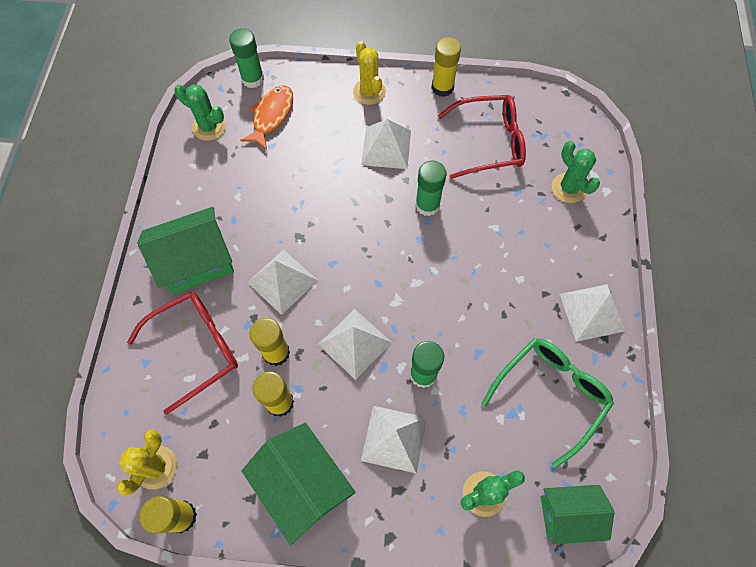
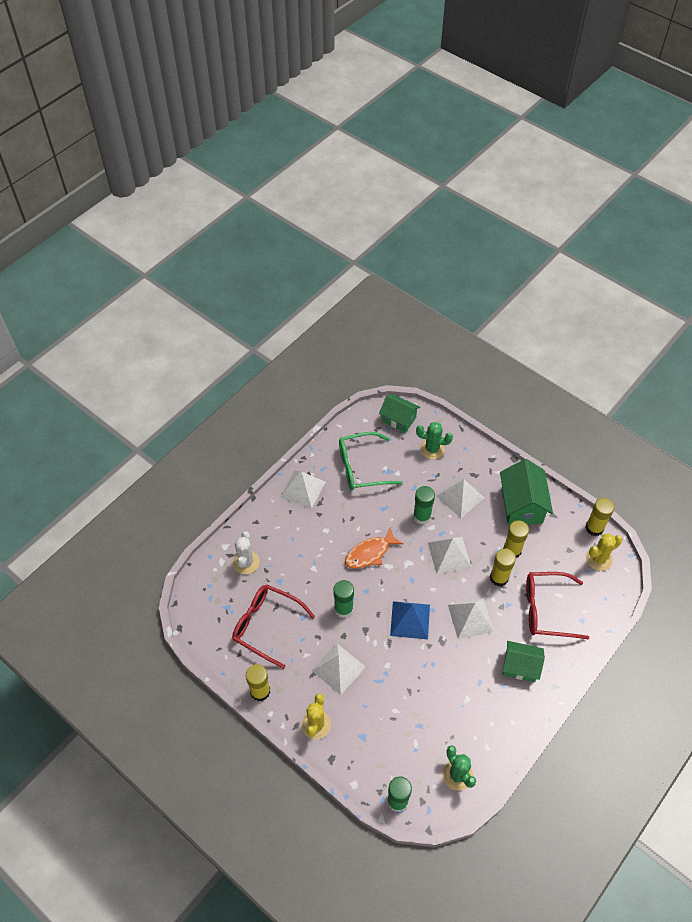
camera: 145 degrees left, 10 degrees down
(197, 262) = (520, 666): green house -> green house, size x0.66
(272, 116) = (403, 752): orange fish -> orange fish (370, 553)
(348, 237) = (410, 620): none -> blue pyramid
(568, 188) = (246, 562): green cactus -> white cactus

